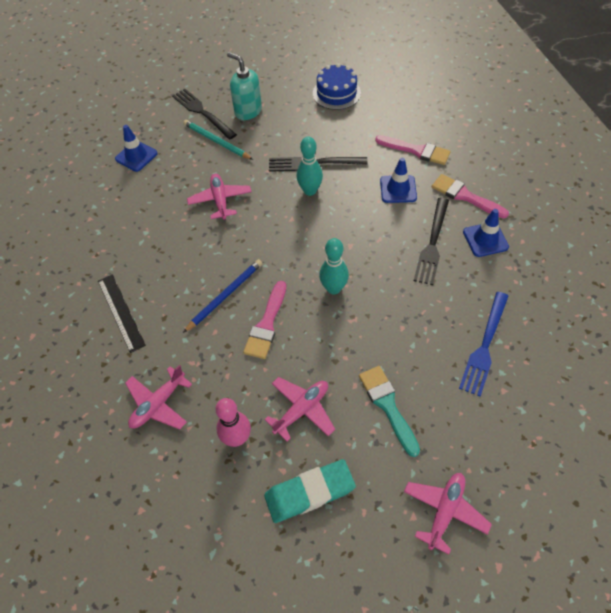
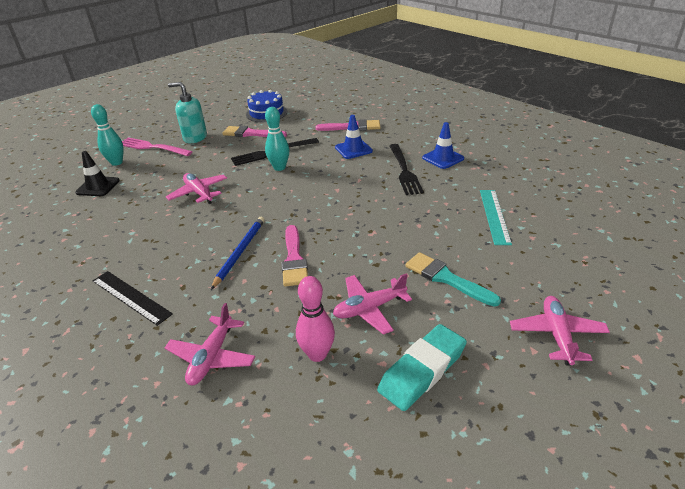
camera: 25 degrees left, 20 degrees down
(136, 156) = (98, 186): blue traffic cone -> black traffic cone
(202, 112) = (152, 147): black fork -> pink fork
(216, 141) = (175, 160): turquoise pencil -> none
(302, 410) = (369, 308): pink plane -> pink plane turned 135 degrees counterclockwise
(333, 288) = (341, 218): turquoise bowling pin -> turquoise bowling pin (116, 162)
(465, 196) = (409, 140): pink brush -> pink brush (251, 133)
(484, 346) = (494, 216): blue fork -> turquoise ruler

